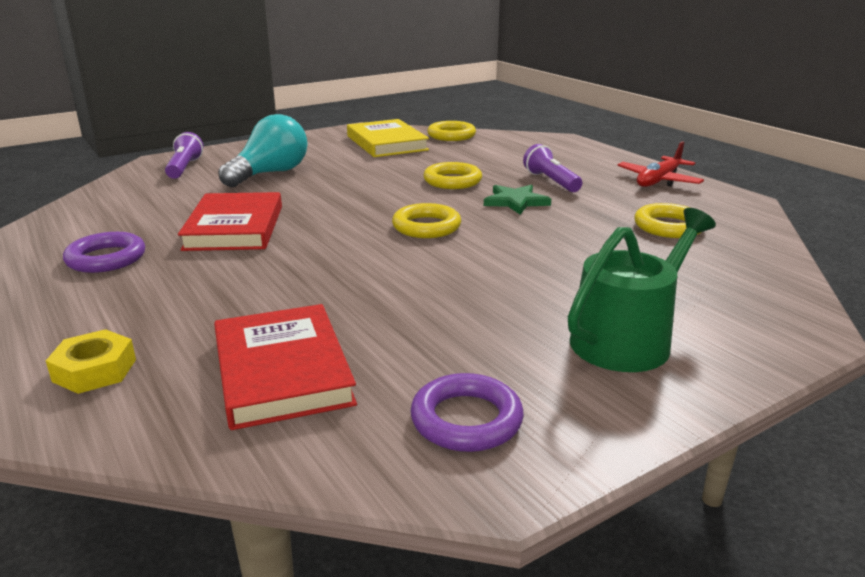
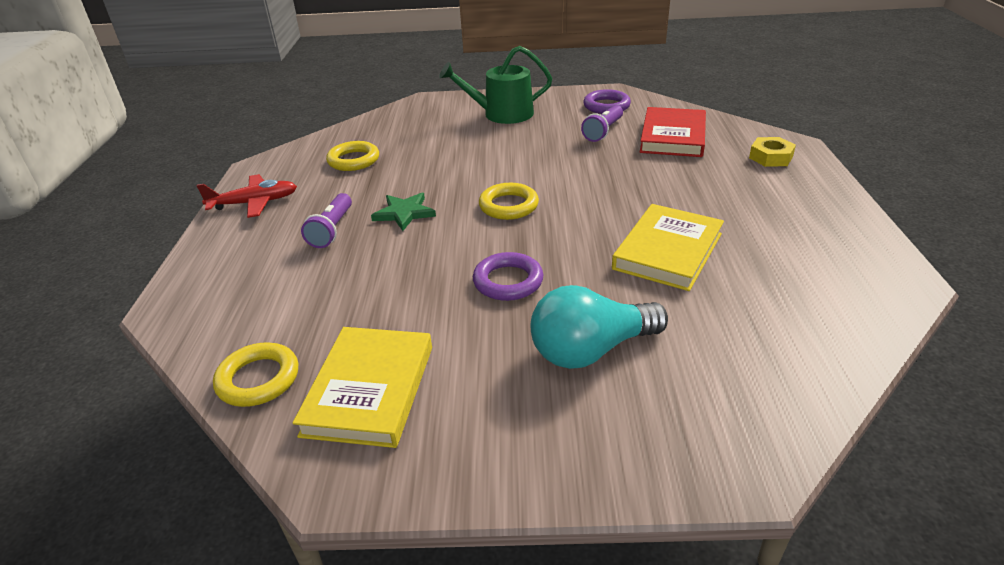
camera: 145 degrees left, 10 degrees up
(106, 258) = (786, 242): purple ring -> purple ring (508, 281)
(184, 168) = (708, 418): purple flashlight -> purple flashlight (603, 131)
(234, 227) = (668, 251): red book -> yellow book
(452, 181) = (411, 260): yellow ring -> none

